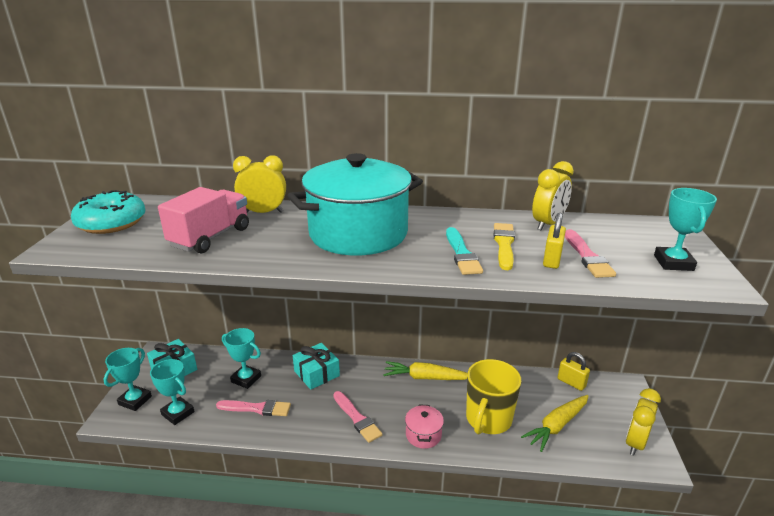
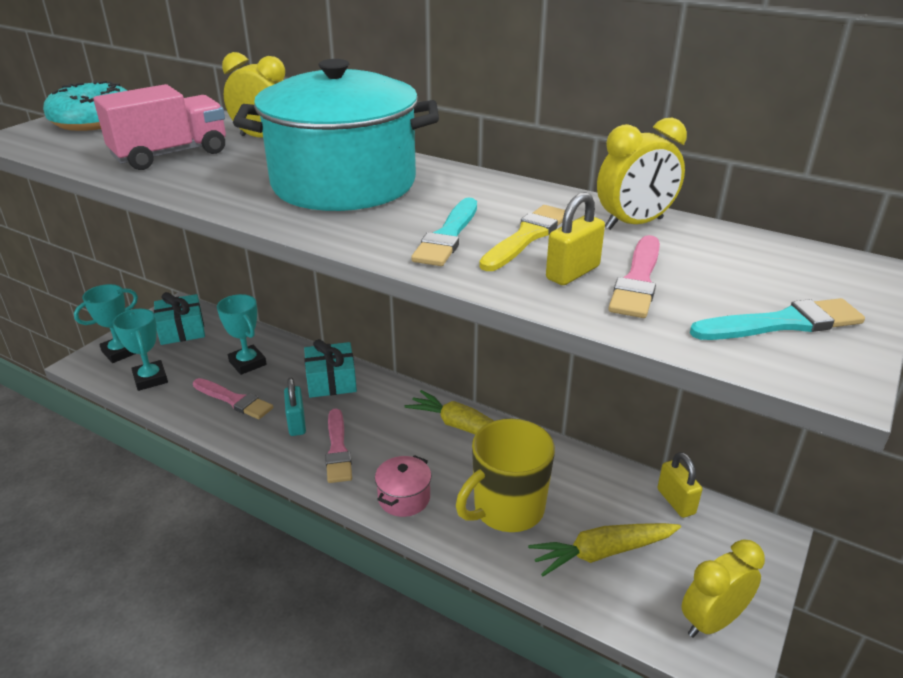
camera: 25 degrees right, 5 degrees up
(315, 410) = (297, 423): none -> turquoise padlock
(673, 263) = (782, 323): turquoise trophy -> turquoise brush

